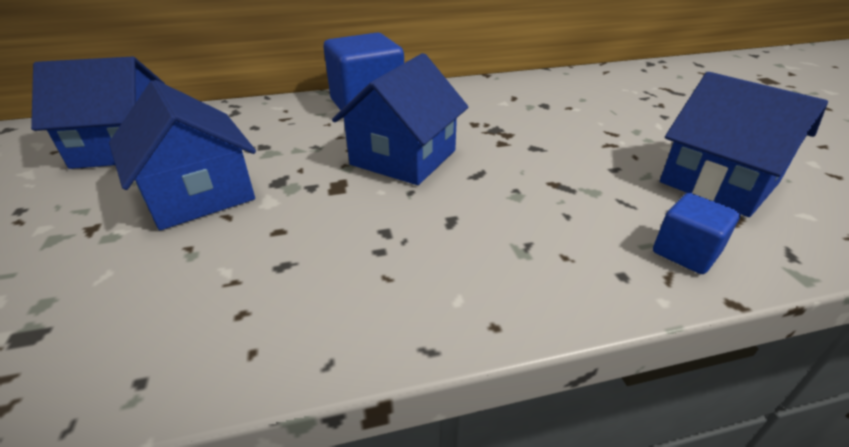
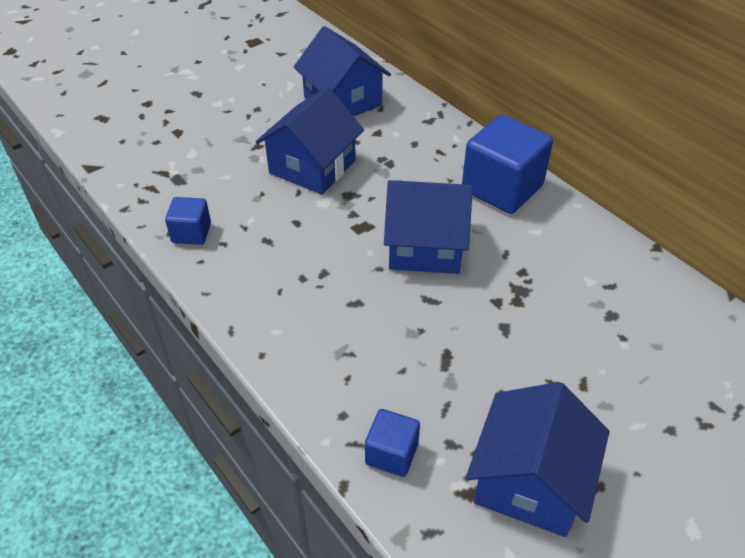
camera: 65 degrees right, 10 degrees up
(177, 348) = (191, 233): none -> blue cube

